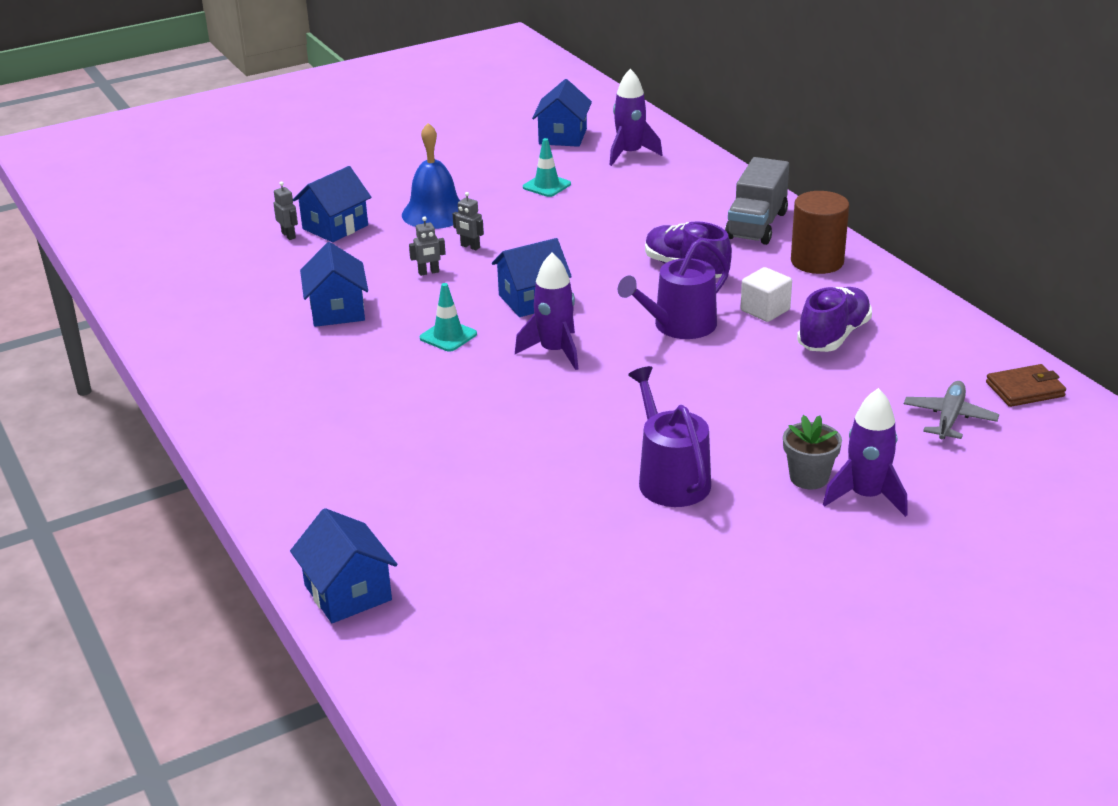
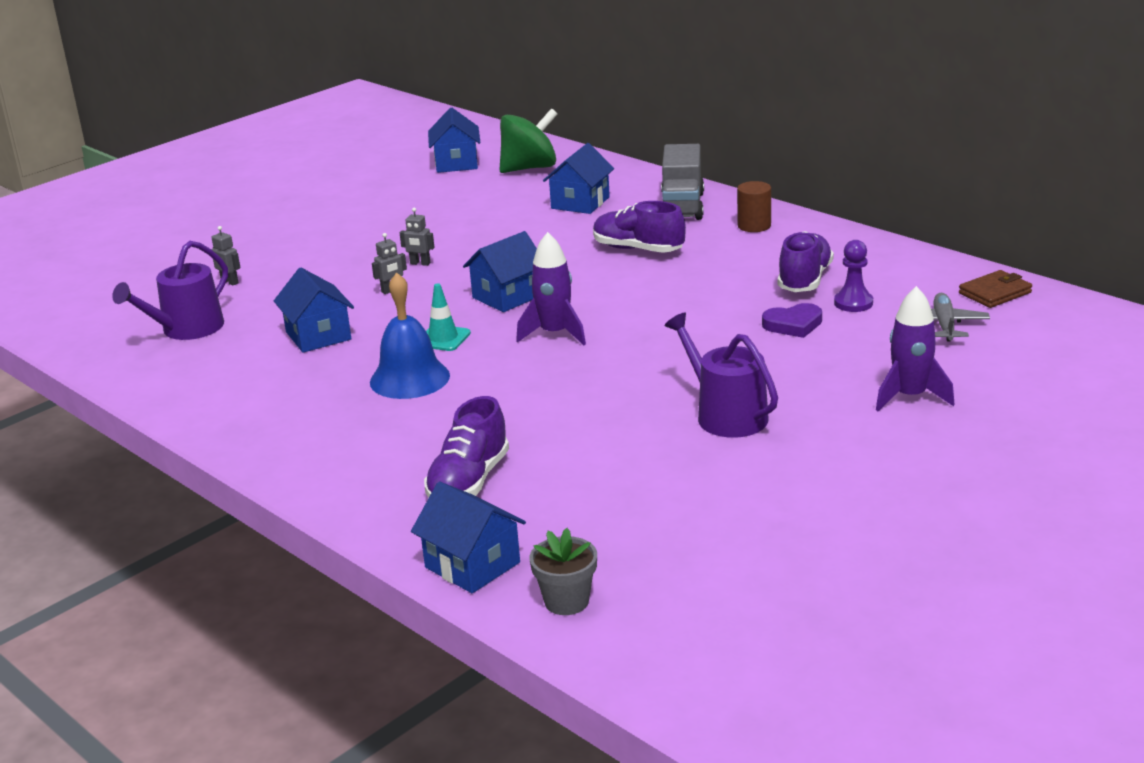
camera: 15 degrees left, 5 degrees down
(335, 227) = (274, 268): blue house -> blue house (580, 203)
(391, 500) = (469, 481): none -> purple shoe
(435, 213) = (368, 242): blue bell -> blue bell (409, 378)
(546, 186) = (465, 204): turquoise traffic cone -> none
(630, 154) = (529, 168): purple rocket -> green spinning top
(678, 326) = (659, 295): purple watering can -> purple watering can (186, 329)
(765, 310) = (730, 270): white cube -> none
(793, 387) = (793, 324): none -> purple heart
(809, 477) = (850, 392): grey flower pot -> grey flower pot (566, 601)
(817, 261) = (754, 226): brown cylinder -> brown cylinder, size x0.66
(869, 373) = (853, 303): none -> purple pawn

